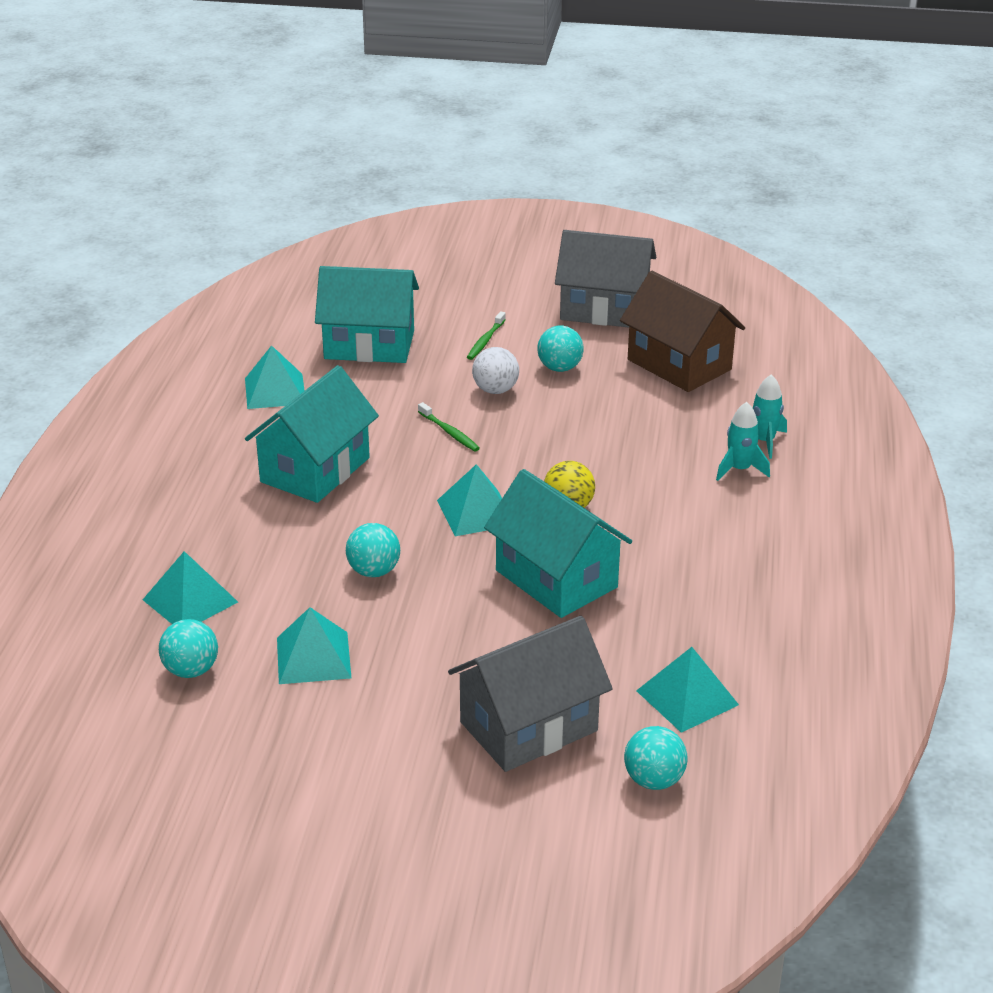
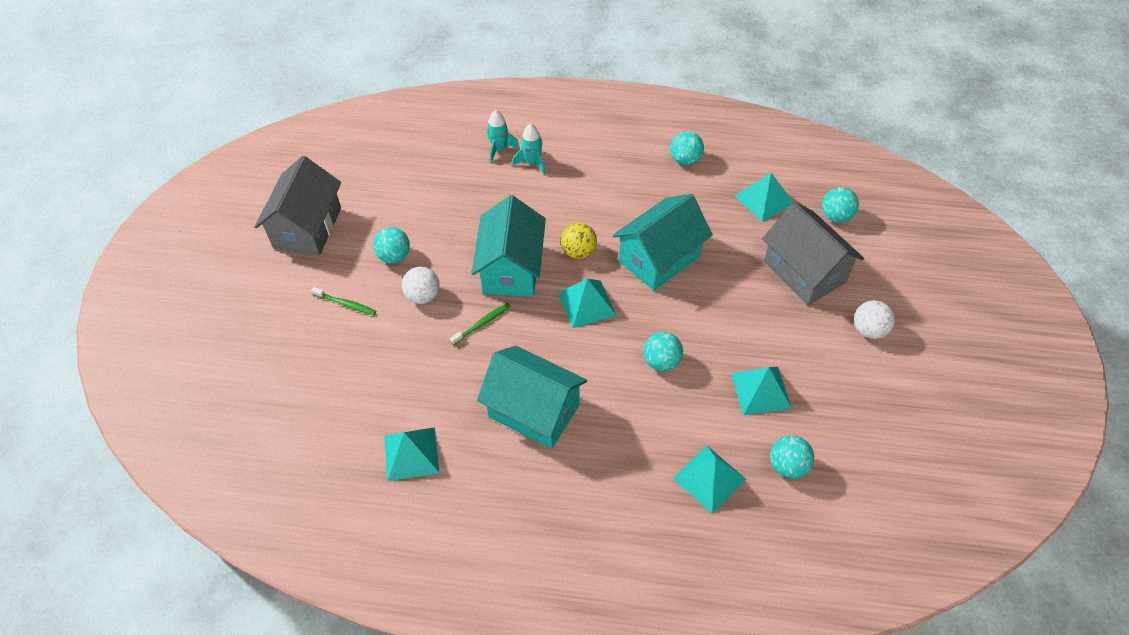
camera: 90 degrees left, 20 degrees up
(369, 345) = (341, 387): turquoise house -> turquoise house (511, 269)
(406, 785) = (869, 330): none -> white ball
(679, 365) = (397, 187): brown house -> none
(769, 616) = (685, 160): none -> turquoise ball

